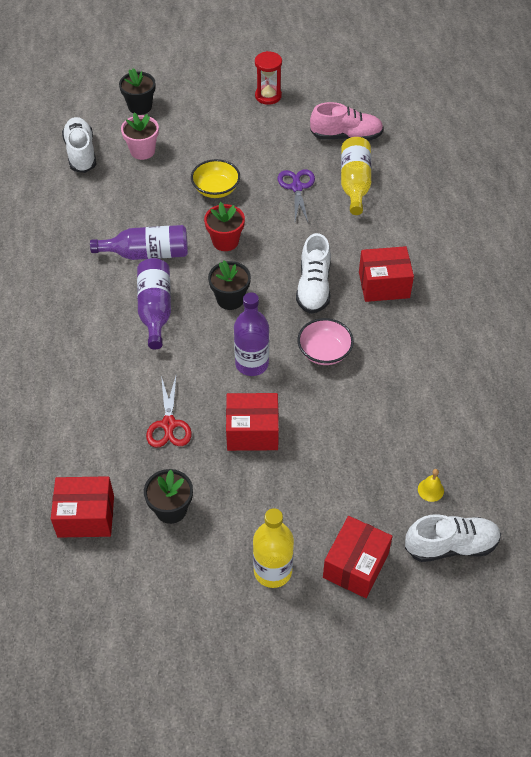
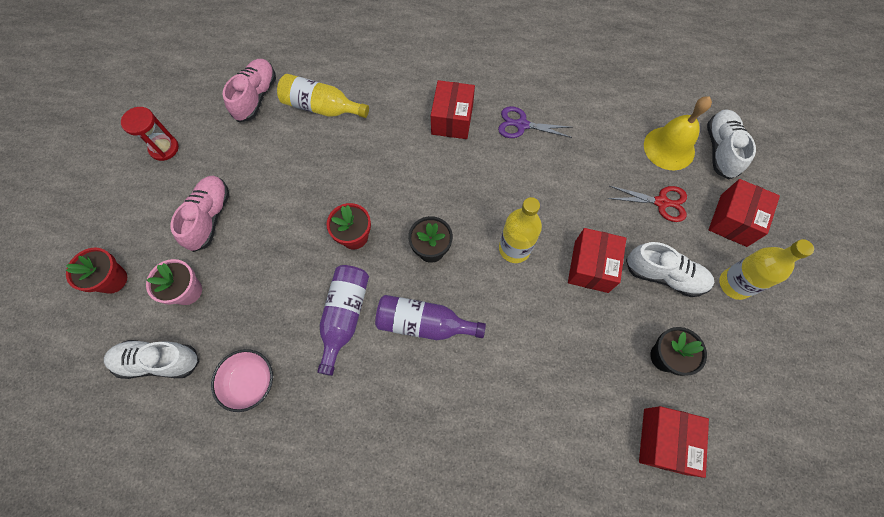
camera: 75 degrees left, 15 degrees up
(140, 106) = (113, 280): black flower pot -> red flower pot
(169, 424) = (570, 339): red scissors -> red scissors (661, 202)
(212, 143) = (209, 217): none -> pink shoe
(216, 189) = (278, 229): yellow bowl -> none
(252, 364) = (514, 249): purple bottle -> yellow bottle
(297, 187) = (307, 156): purple scissors -> purple scissors (522, 125)
(313, 287) = (438, 174): white shoe -> white shoe (664, 275)
(324, 352) = (515, 186): pink bowl -> pink bowl (250, 382)
(355, 565) = (733, 220): red box -> red box turned 75 degrees clockwise
(430, 490) = (669, 148): yellow bell -> yellow bell, size x2.37

